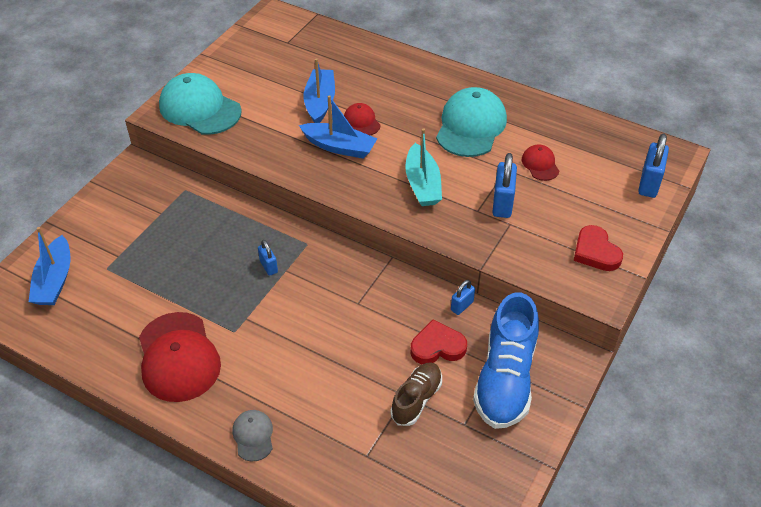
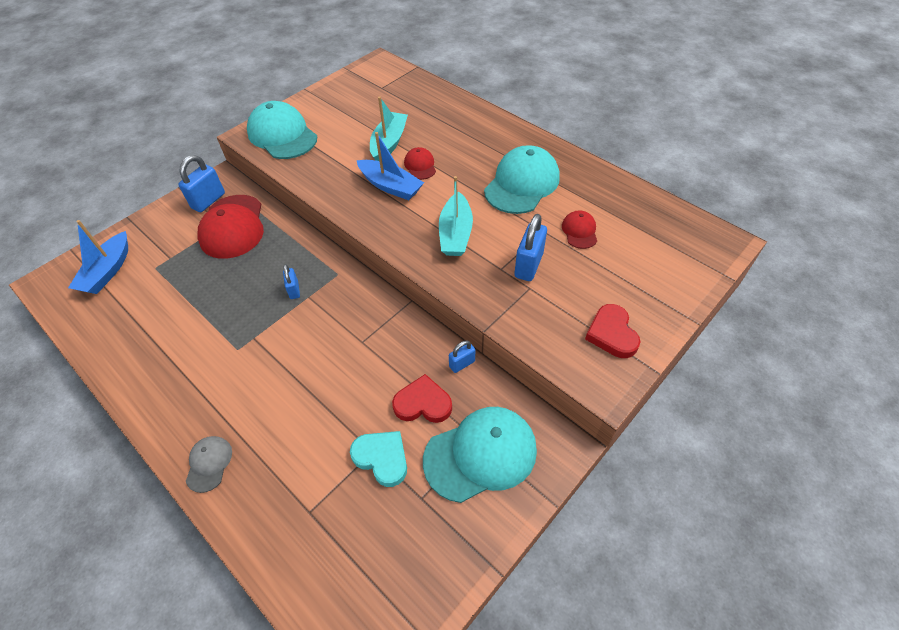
camera: 15 degrees right, 5 degrees up
(178, 357) = (177, 365): red cap -> red cap (232, 227)
(320, 102) = (389, 143): blue boat -> turquoise boat
(416, 399) = (382, 458): brown shoe -> turquoise heart
(505, 379) = (480, 454): blue shoe -> turquoise cap
(649, 184) = (690, 268): blue padlock -> blue padlock (208, 201)

